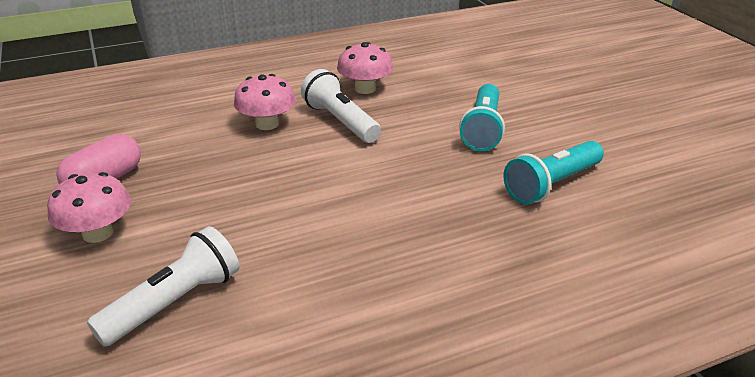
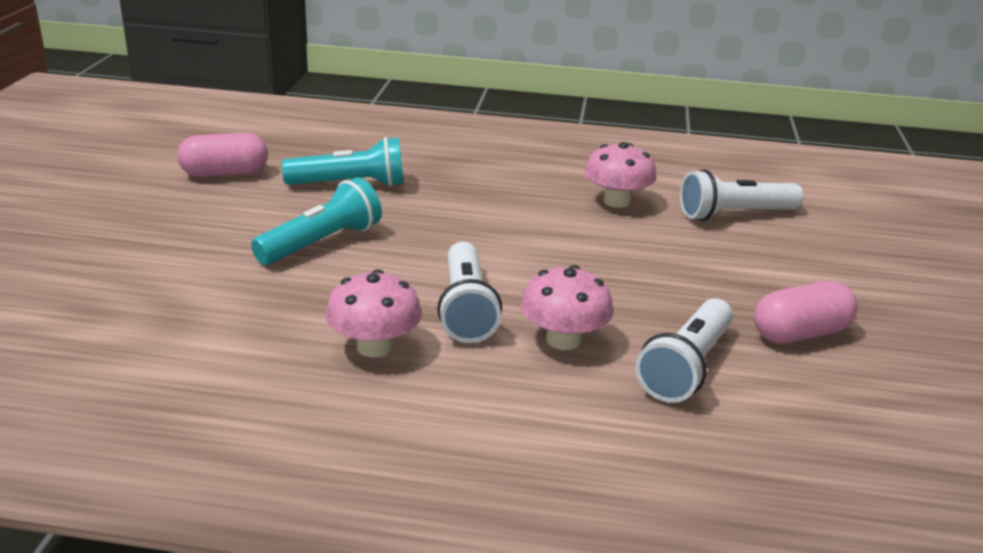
camera: 150 degrees left, 5 degrees down
(98, 233) = (803, 281): pink mushroom -> pink mushroom (617, 201)
(183, 133) = (686, 367): none -> white flashlight
(649, 156) = (225, 173): none -> pink capsule

